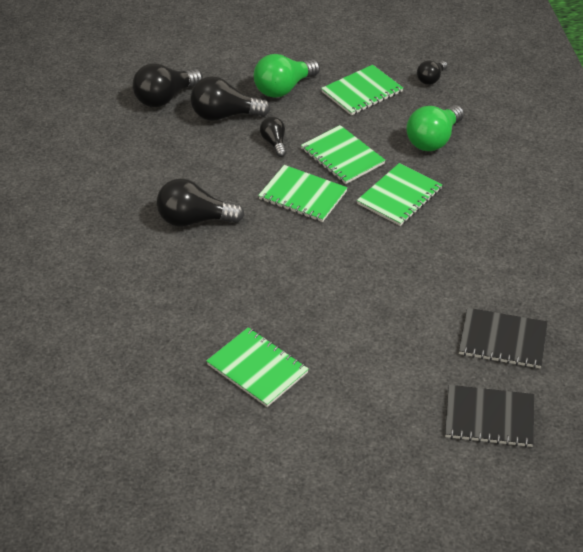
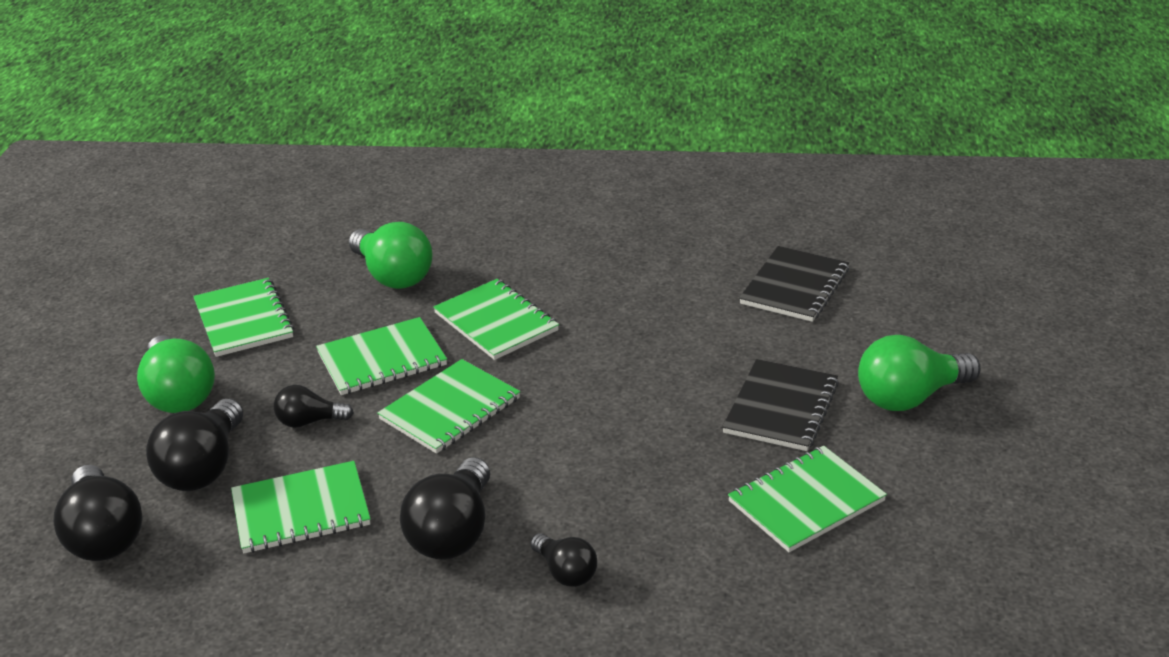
camera: 75 degrees left, 10 degrees down
(199, 159) = (301, 510): none -> green notebook
(384, 415) = (910, 397): none -> green light bulb
(431, 79) = (258, 256): black light bulb -> black light bulb (565, 572)
(489, 418) = (922, 318): black notebook -> black notebook (781, 408)

